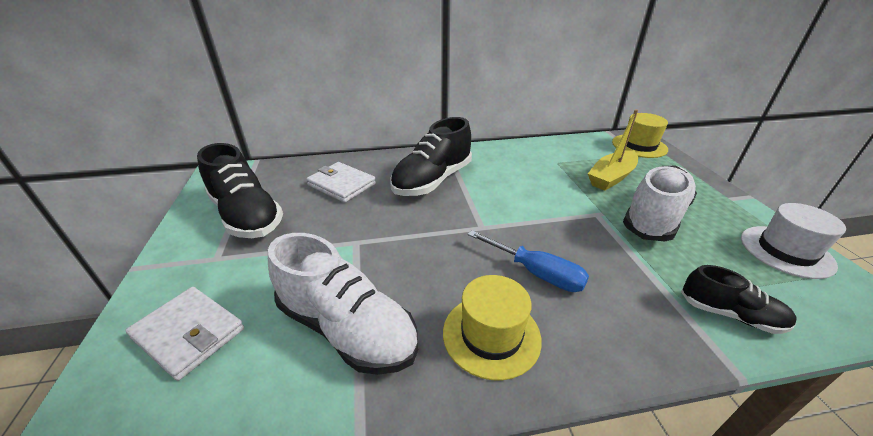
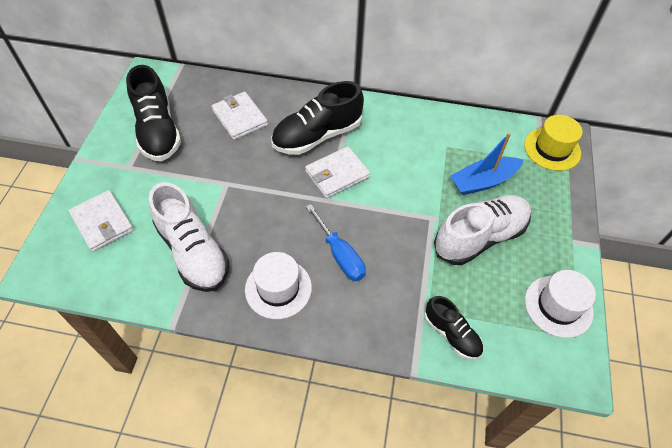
camera: 20 degrees right, 20 degrees up
(475, 204) = (337, 174): none -> white wallet
(491, 335) = (278, 288): yellow hat -> white hat
(611, 177) = (483, 181): yellow boat -> blue boat

